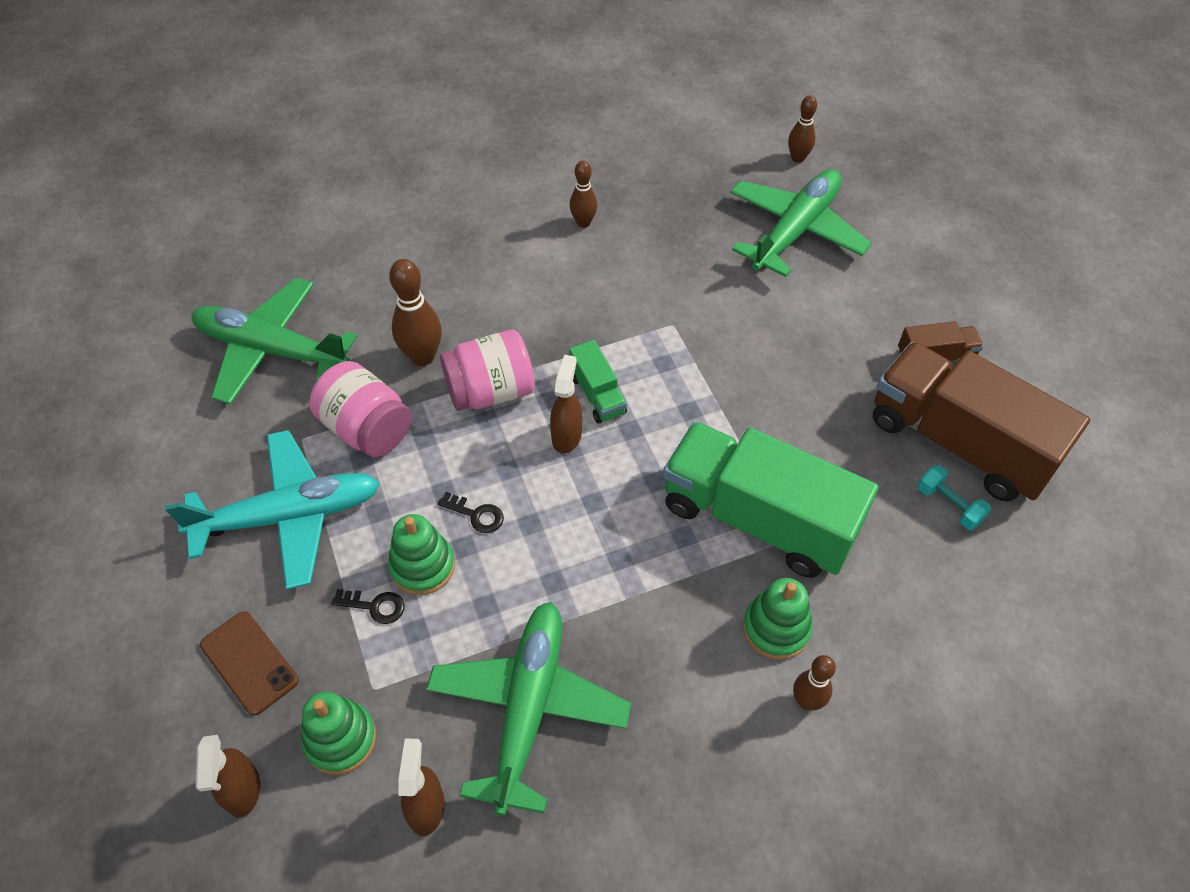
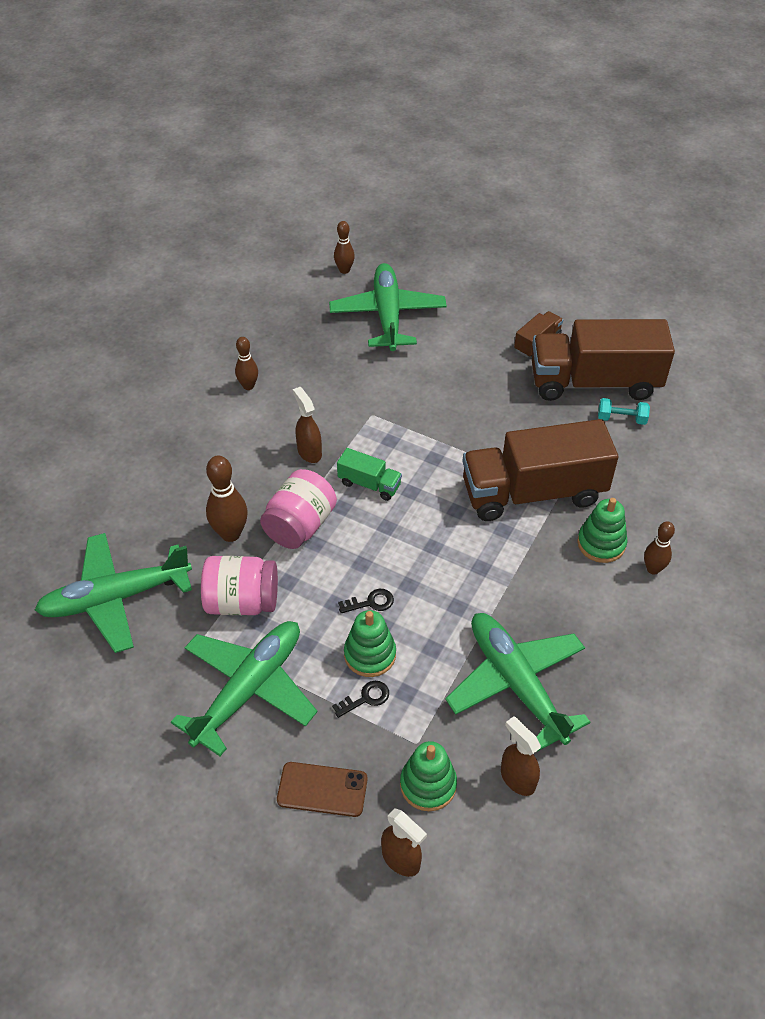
camera: 40 degrees left, 5 degrees down
(289, 516) = (249, 689): turquoise plane -> green plane
(567, 436) = (376, 520): brown spray bottle -> brown spray bottle (309, 452)
(758, 518) = (533, 492): green truck -> brown truck

